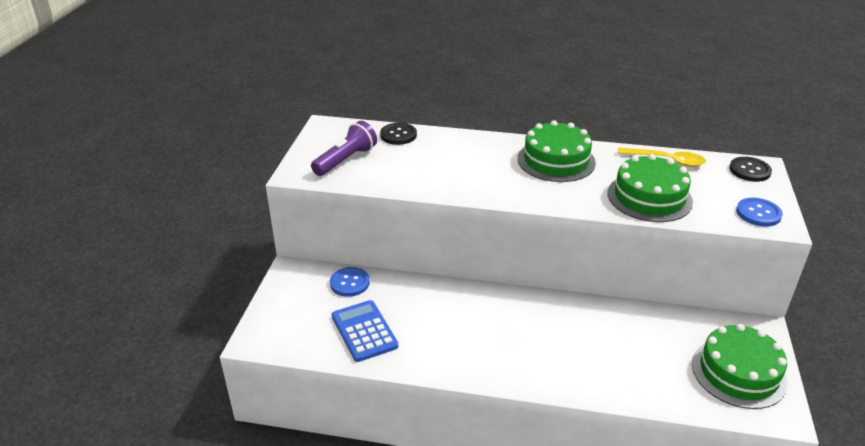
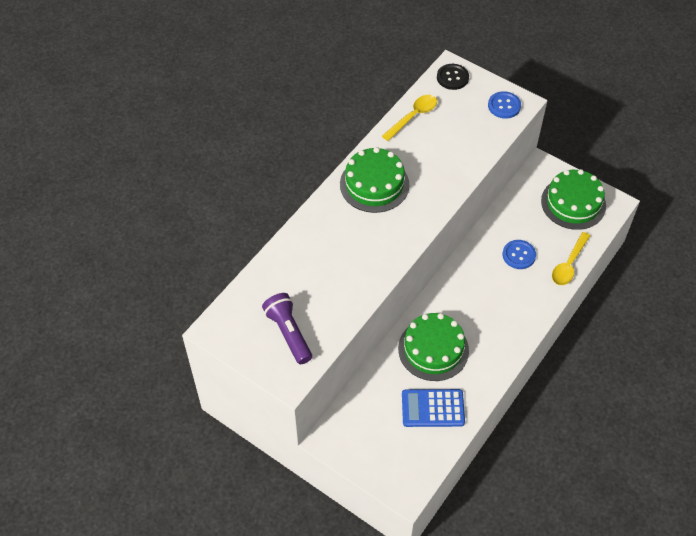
camera: 65 degrees left, 20 degrees up
(349, 283) = (368, 399): blue button -> blue button (519, 255)
(398, 135) = (268, 277): black button -> none
(643, 394) = (569, 264): none -> yellow spoon
(649, 197) = (454, 154): green cake -> green cake (433, 349)

